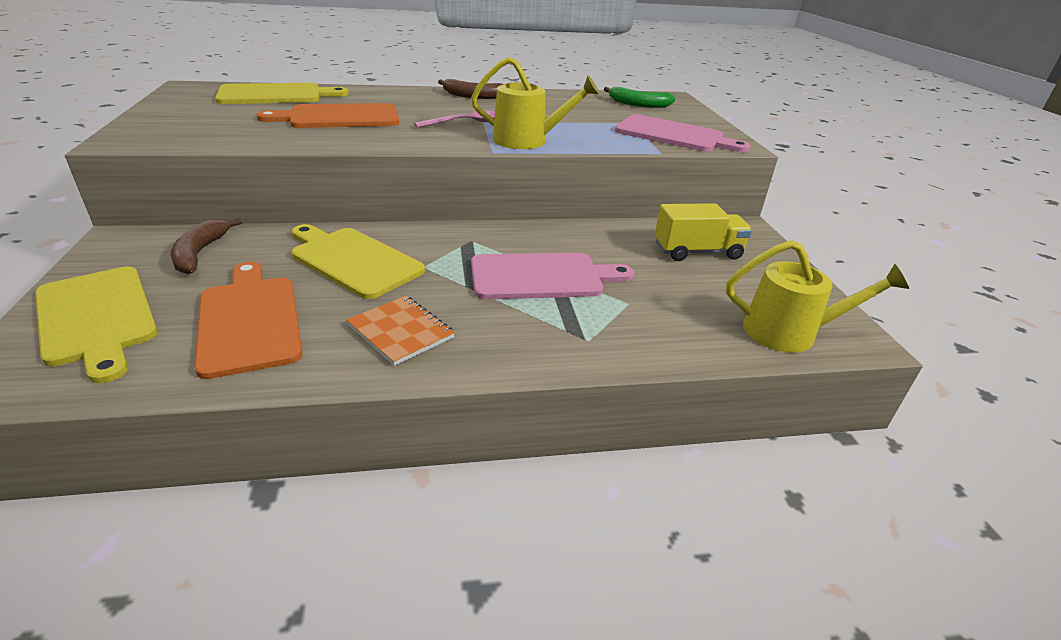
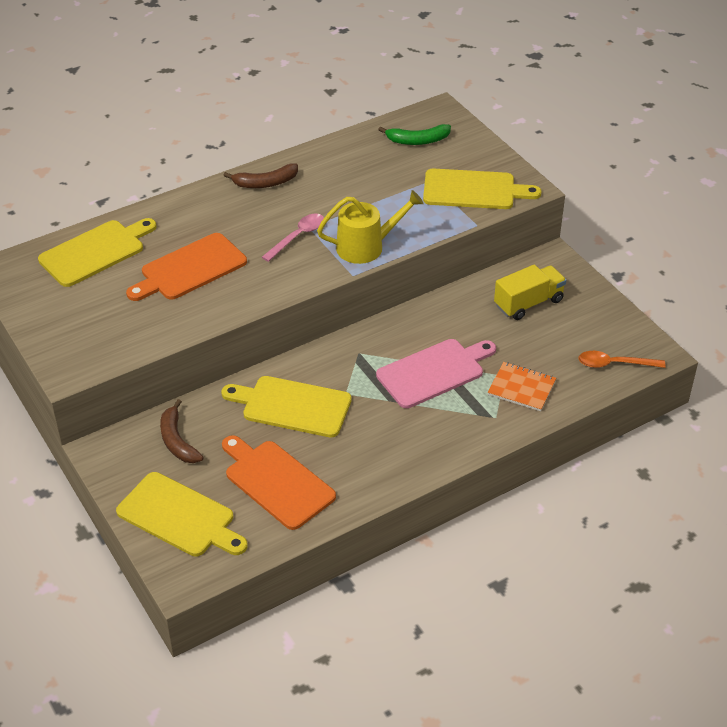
camera: 20 degrees left, 10 degrees up
(400, 331) = (377, 454): orange notebook -> orange notebook (521, 388)
(674, 135) = (473, 190): pink cutting board -> yellow cutting board
(789, 332) = (614, 364): yellow watering can -> orange spoon

